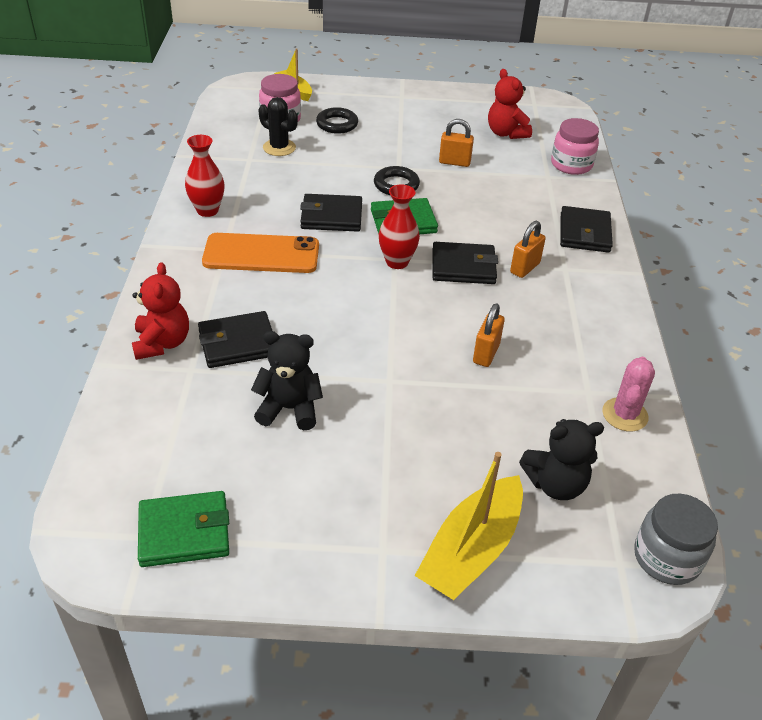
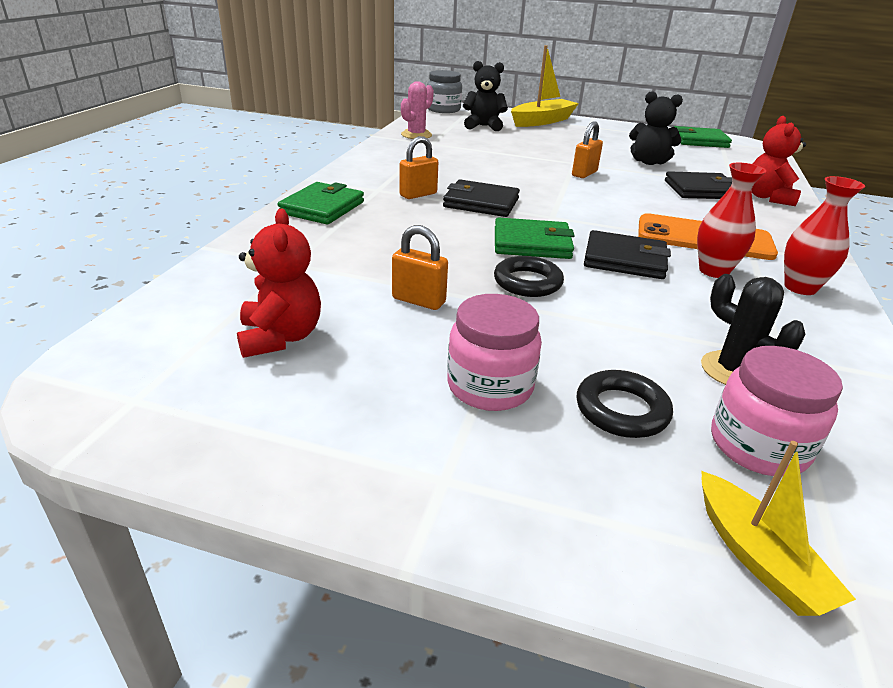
camera: 165 degrees left, 10 degrees down
(397, 262) = (550, 214): red vase -> red vase (713, 271)
(486, 353) = (494, 162): orange padlock -> orange padlock (584, 174)
(571, 165) = (236, 272): pink jar -> pink jar (490, 386)
(584, 233) = (322, 208): black wallet -> green wallet

